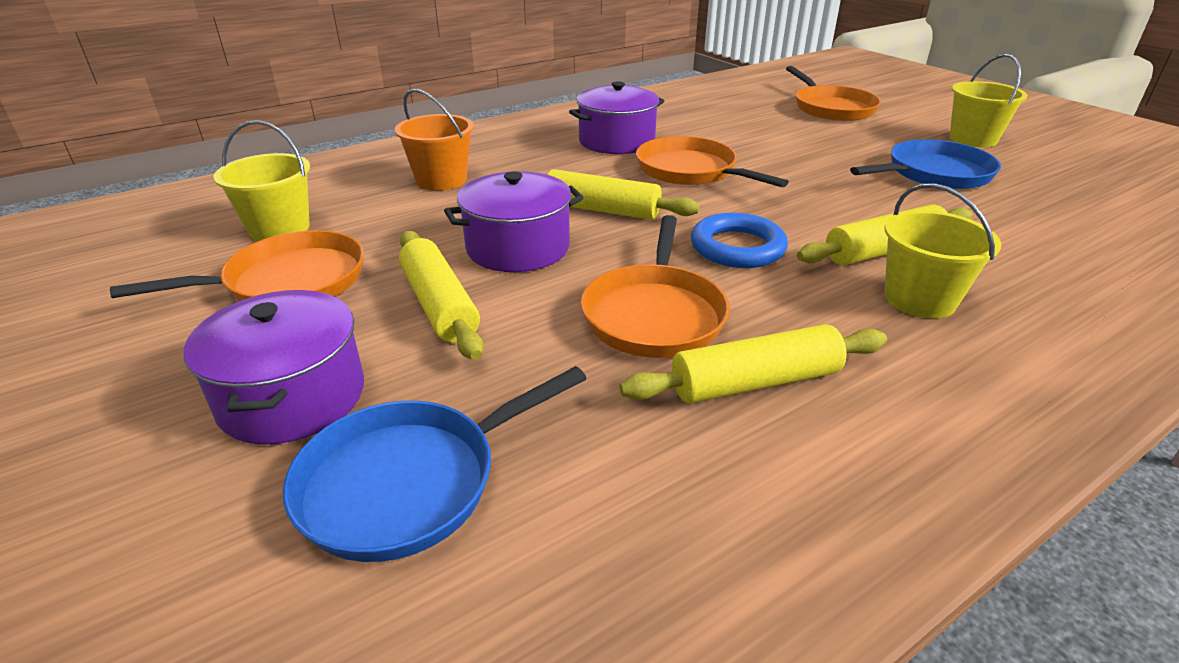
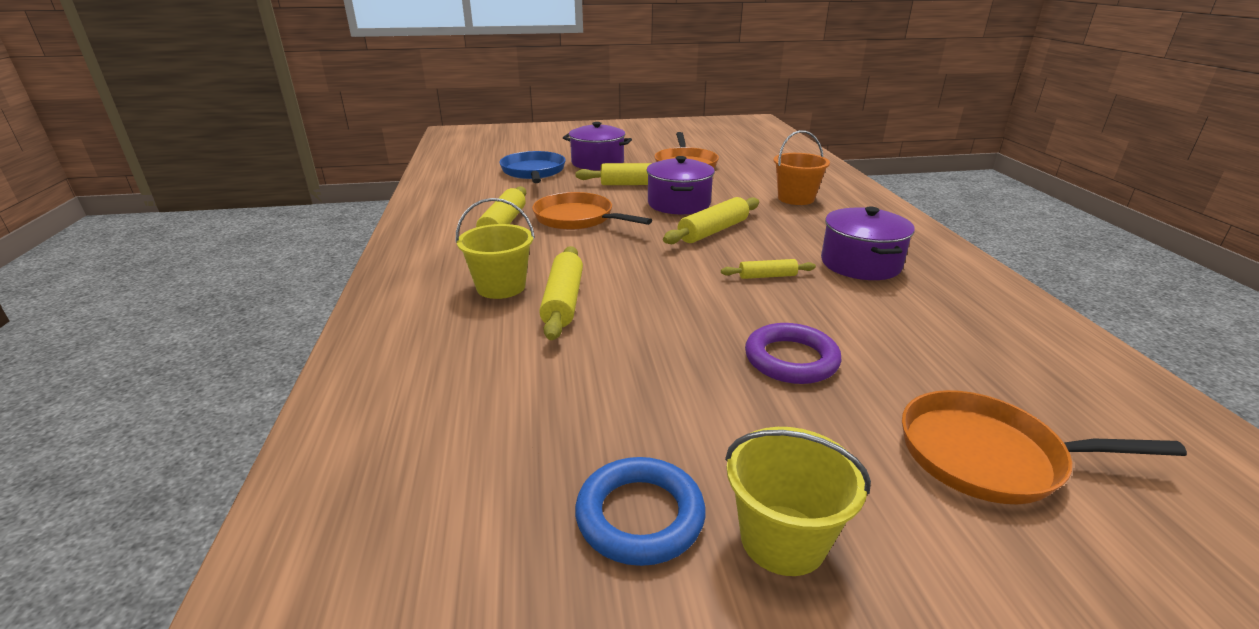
camera: 115 degrees right, 5 degrees down
(279, 228) = (746, 165): yellow bucket -> none
(691, 171) = (767, 276): orange pan -> yellow rolling pin
(737, 247) = (621, 255): blue ring -> blue ring (640, 516)
(816, 151) = (791, 359): none -> purple ring
(934, 174) = (676, 409): blue pan -> none

